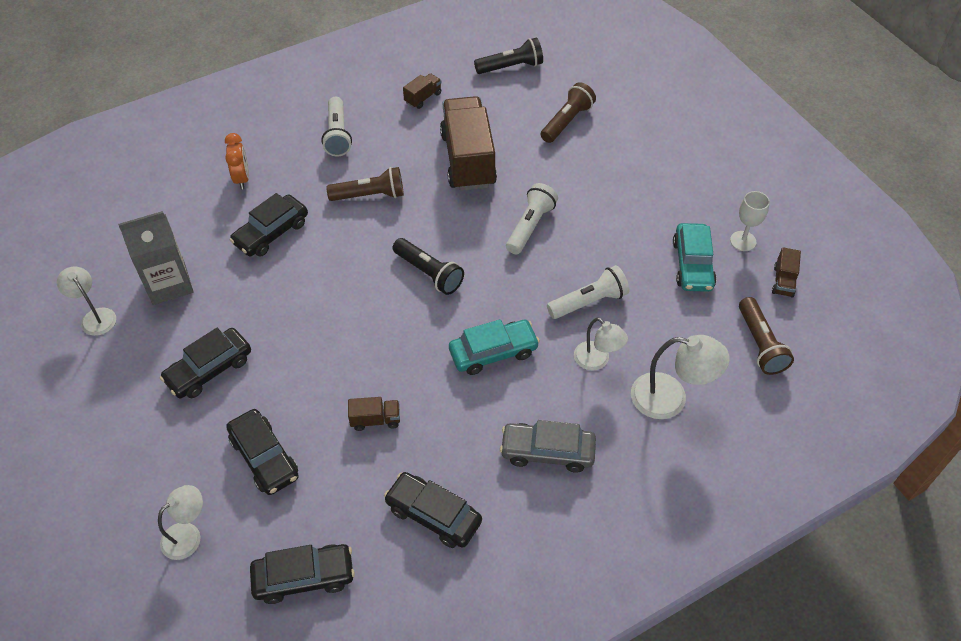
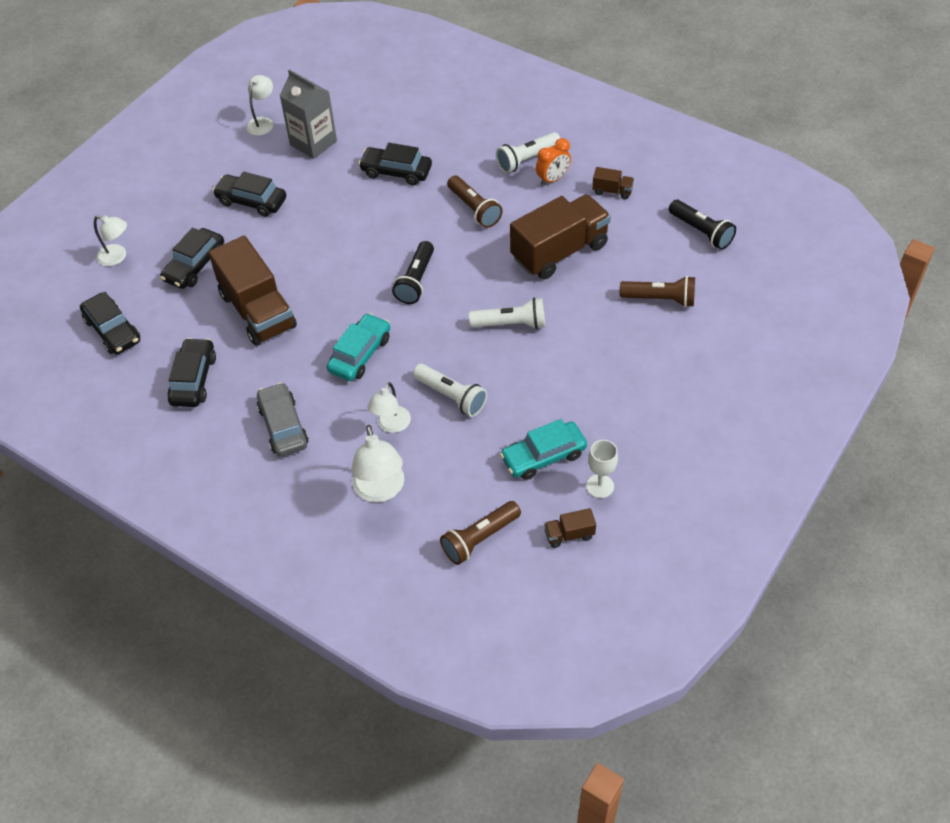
camera: 65 degrees right, 0 degrees up
(242, 178) = (439, 129): orange clock -> orange clock (552, 179)
(375, 420) = (258, 311): brown truck -> brown truck, size x2.37
(493, 352) = (360, 354): turquoise car -> turquoise car turned 105 degrees counterclockwise

